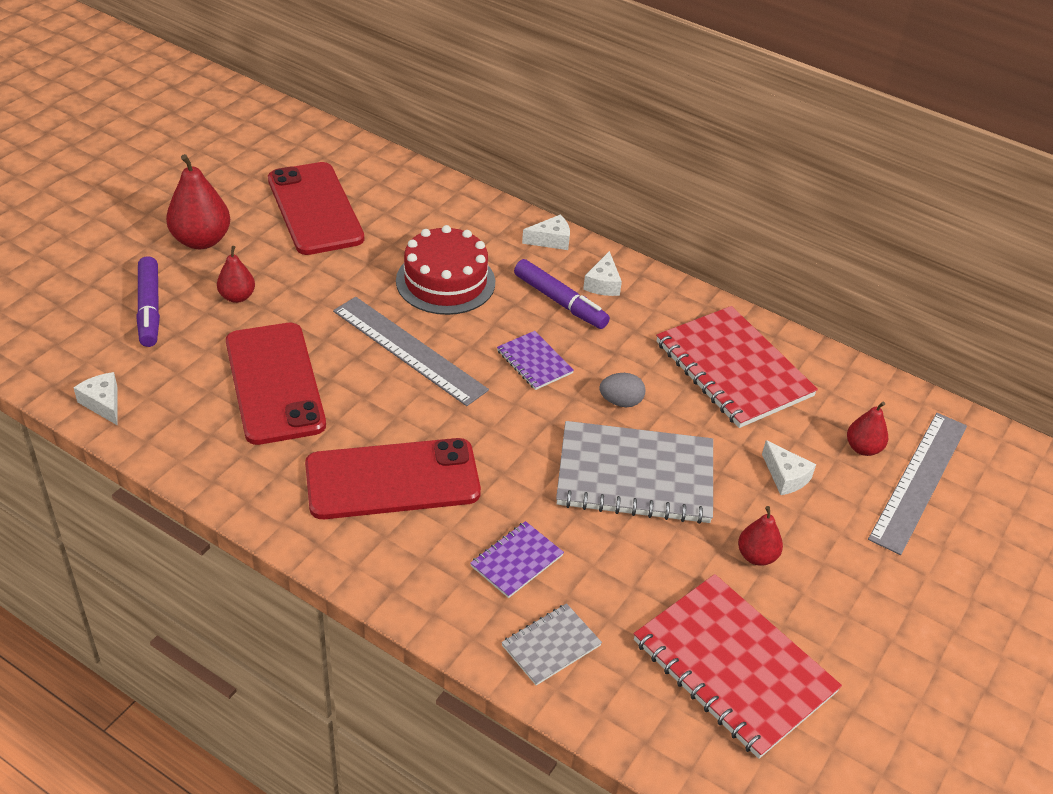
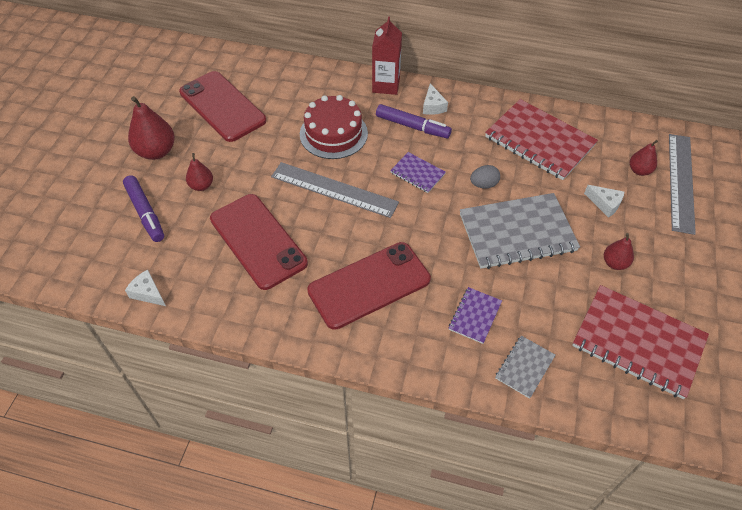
camera: 15 degrees left, 10 degrees up
(551, 240) = (386, 85): white cheese -> red carton

